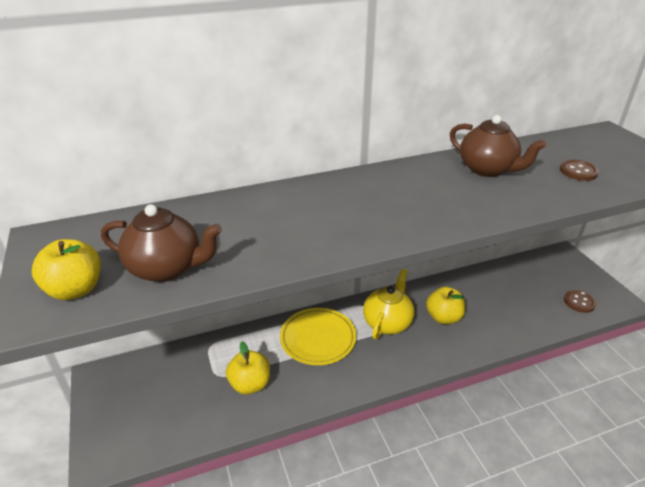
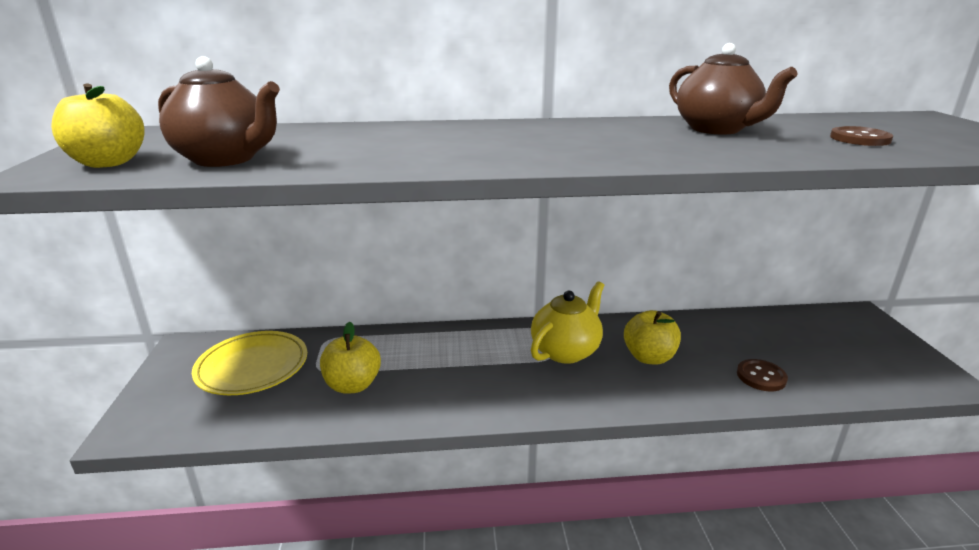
camera: 15 degrees right, 10 degrees down
(318, 338) = (464, 353): yellow plate -> yellow plate (252, 367)
(579, 302) = (871, 371): brown button -> brown button (761, 377)

